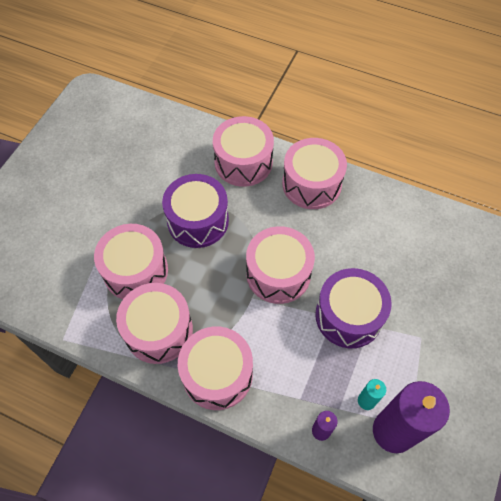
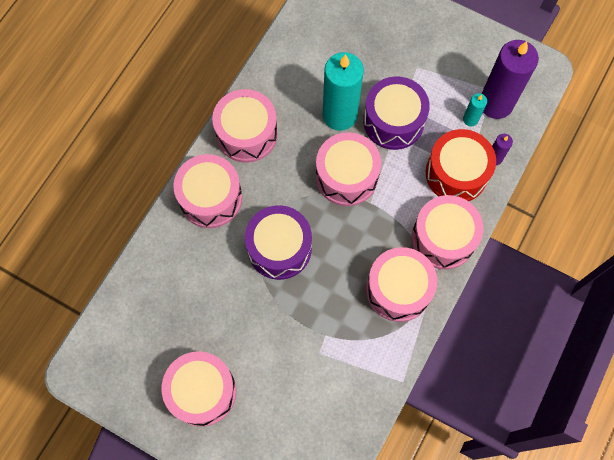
camera: 85 degrees left, 10 degrees up
(135, 271) = (333, 311): pink drum -> pink drum (202, 391)
(296, 386) = (456, 173): none -> red drum
(346, 263) = (340, 115): none -> turquoise candle

